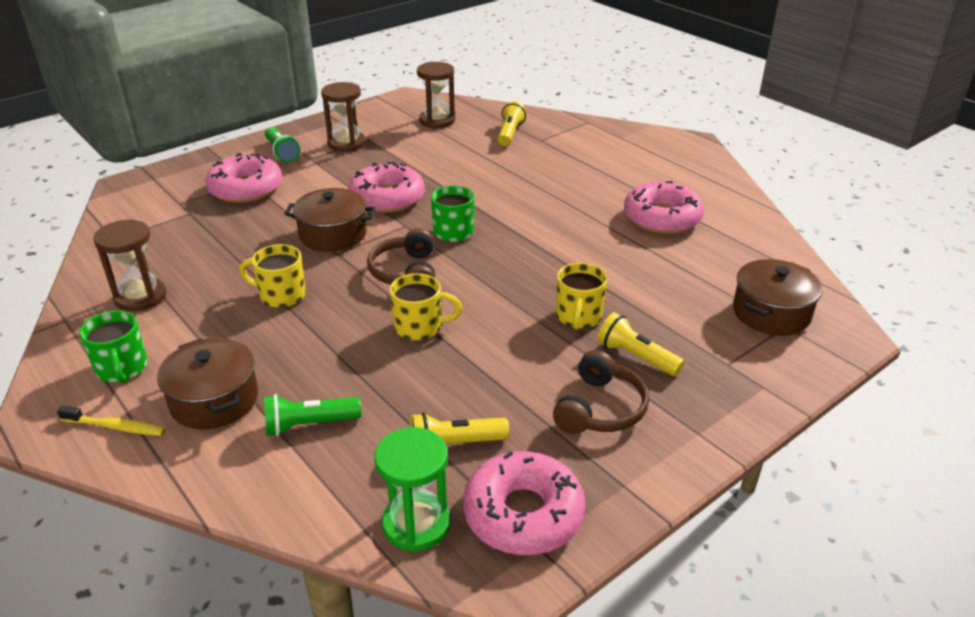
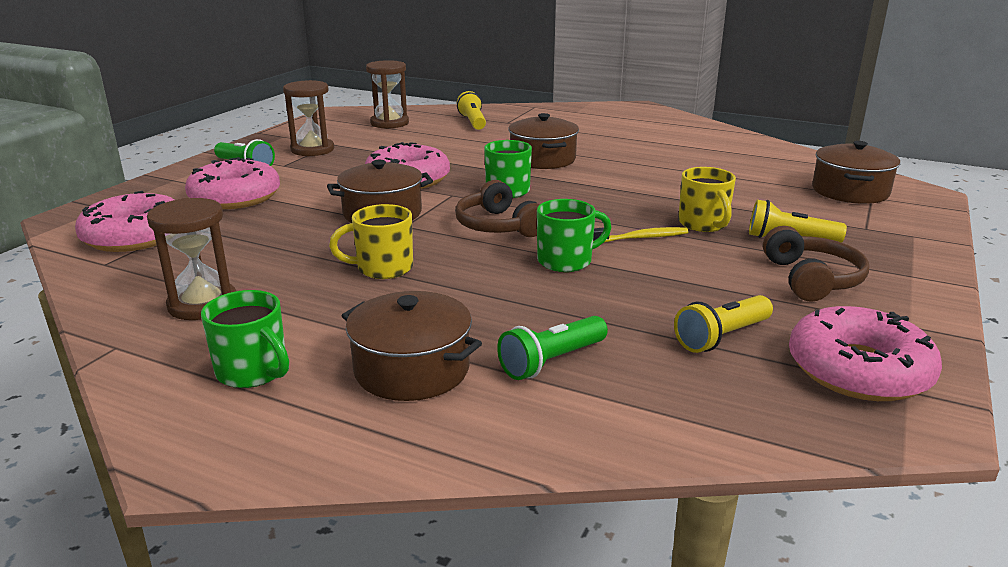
camera: 25 degrees left, 10 degrees down
(116, 427) = (310, 427): yellow toothbrush -> yellow toothbrush (641, 238)
(416, 524) = (773, 408): green hourglass -> none
(420, 327) = (566, 261): yellow mug -> green mug
(522, 198) = (542, 159): none -> brown pot
(662, 218) = (681, 152): pink donut -> pink donut (135, 236)

